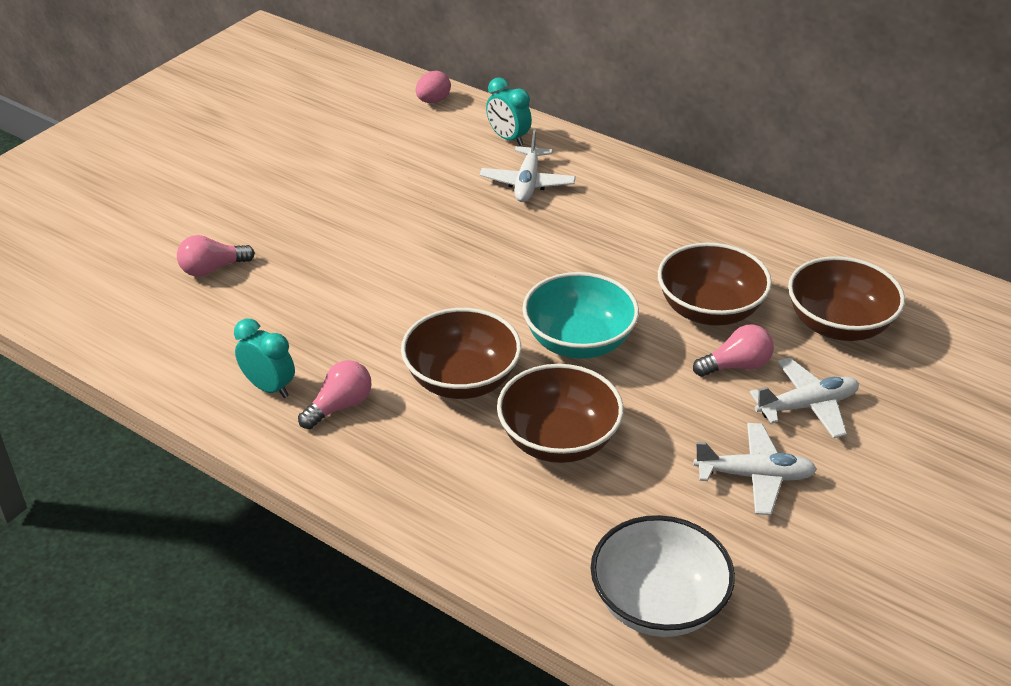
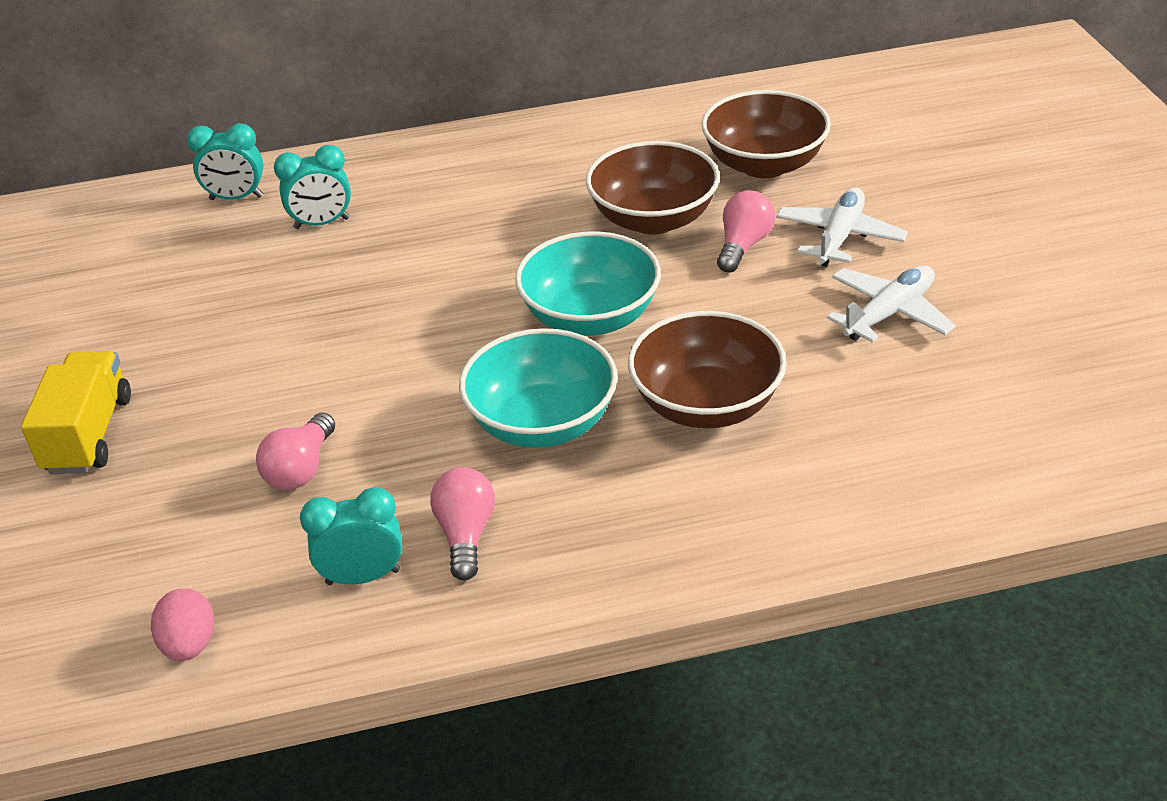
camera: 45 degrees left, 0 degrees up
(212, 269) = (98, 522): pink light bulb -> pink light bulb (301, 469)
(267, 222) = (89, 434): none -> yellow truck
(433, 101) = (94, 211): pink egg -> pink egg (190, 645)
(462, 380) = (542, 423): brown bowl -> turquoise bowl
(527, 183) = (322, 223): white plane -> turquoise clock
(658, 603) = (982, 459): white bowl -> none

